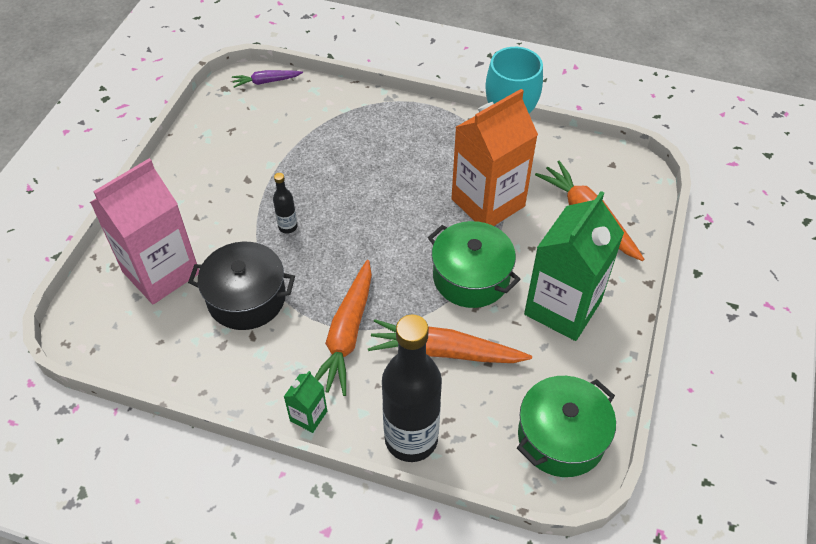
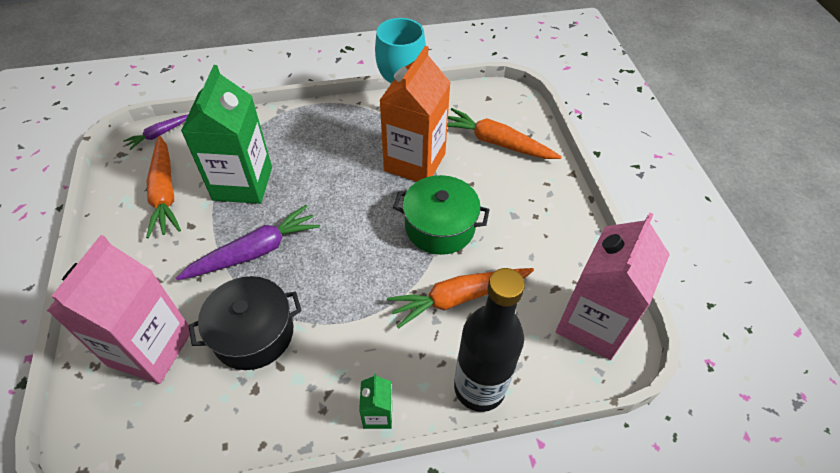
camera: 30 degrees left, 0 degrees up
(288, 227) = (254, 252): black bottle -> purple carrot
(347, 334) = (366, 322): orange carrot -> orange carrot (165, 193)
(561, 437) = (592, 323): green pot -> pink carton
(562, 307) = (525, 219): green carton -> green carton (243, 183)

